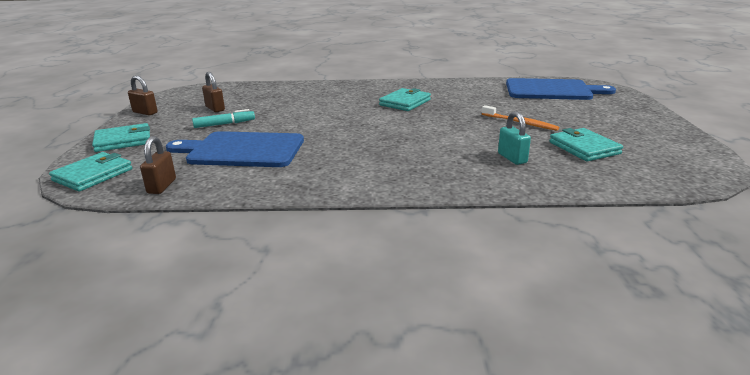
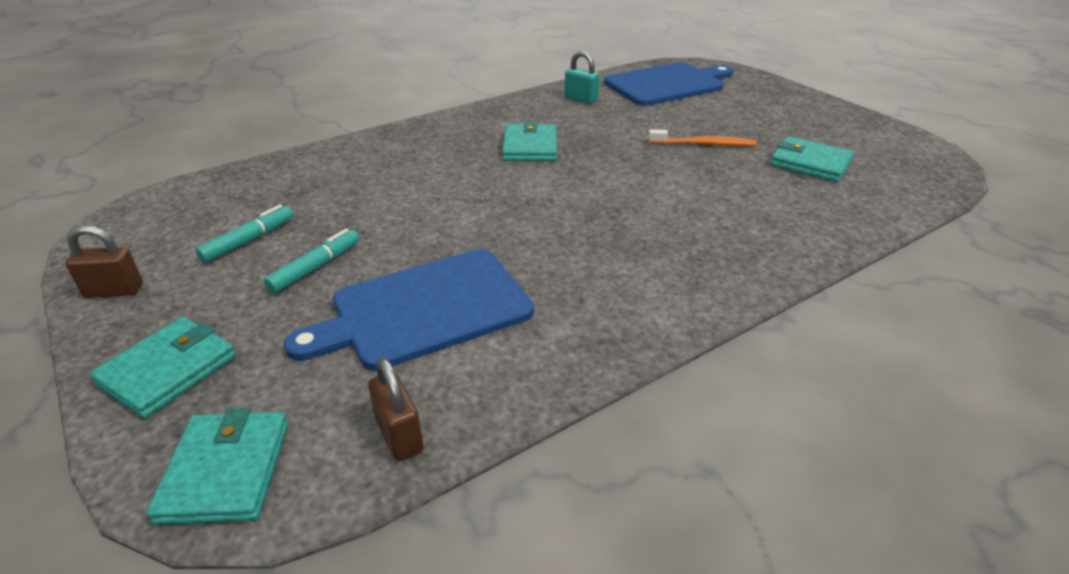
camera: 35 degrees left, 10 degrees up
(215, 109) = (249, 240): brown padlock -> turquoise marker
(512, 158) = (768, 202): turquoise padlock -> turquoise padlock (581, 99)

